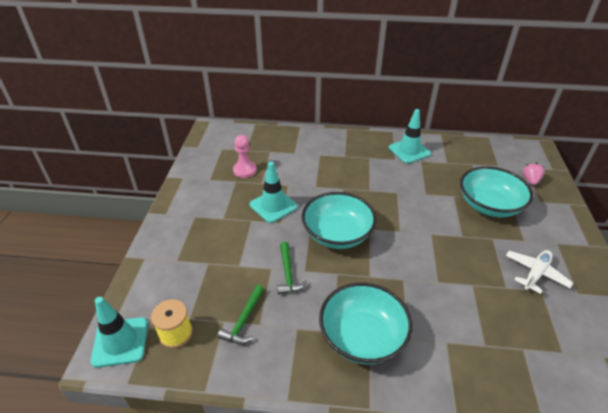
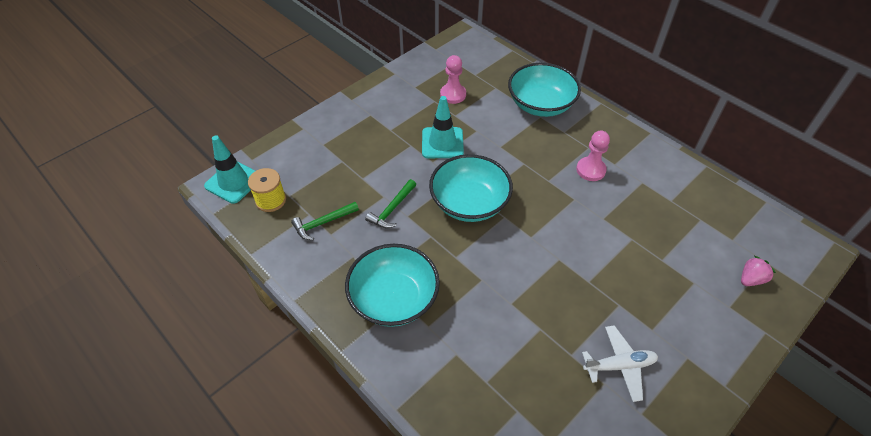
camera: 40 degrees right, 10 degrees up
(386, 170) = (590, 170): none -> pink pawn
(409, 151) = (642, 164): turquoise traffic cone -> none
(489, 205) = (660, 273): turquoise bowl -> turquoise bowl (540, 105)

